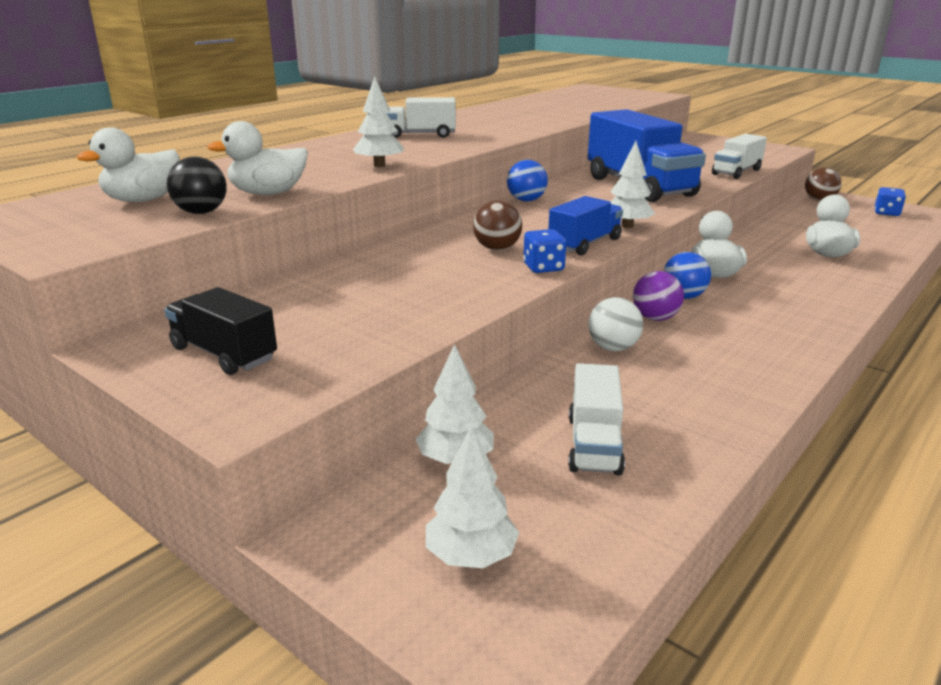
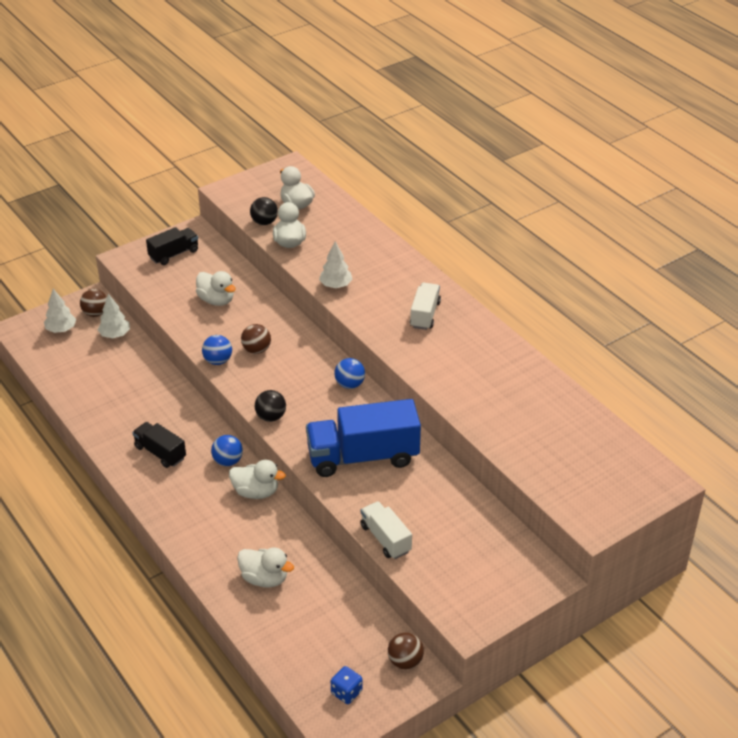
camera: 105 degrees right, 15 degrees up
(381, 291) = (216, 300): none -> white duck
(384, 511) = (95, 313): none -> brown ball
(543, 268) = (218, 361): blue dice -> blue ball
(585, 244) = (247, 387): blue truck -> none
(594, 444) = (101, 375): white truck -> none
(613, 348) = (179, 407): white ball -> none
(627, 226) = (271, 417): white tree -> black ball
(655, 318) = (205, 437): purple ball -> none
(724, 343) = (160, 453): none -> black truck

